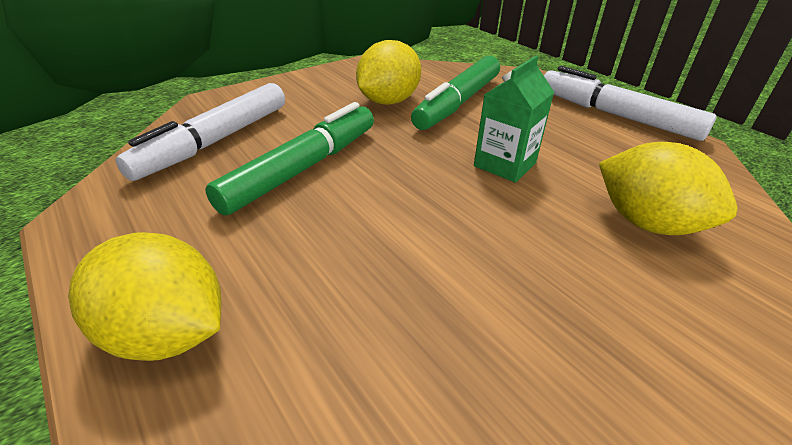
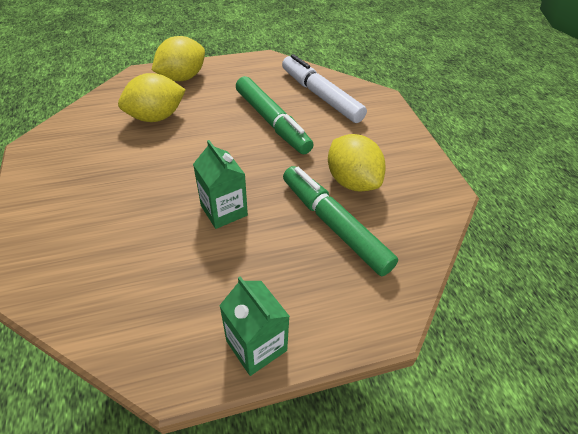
camera: 110 degrees right, 10 degrees up
(616, 115) = (256, 345): white marker -> green carton
(647, 223) = (119, 249): yellow lemon -> yellow lemon (156, 117)

